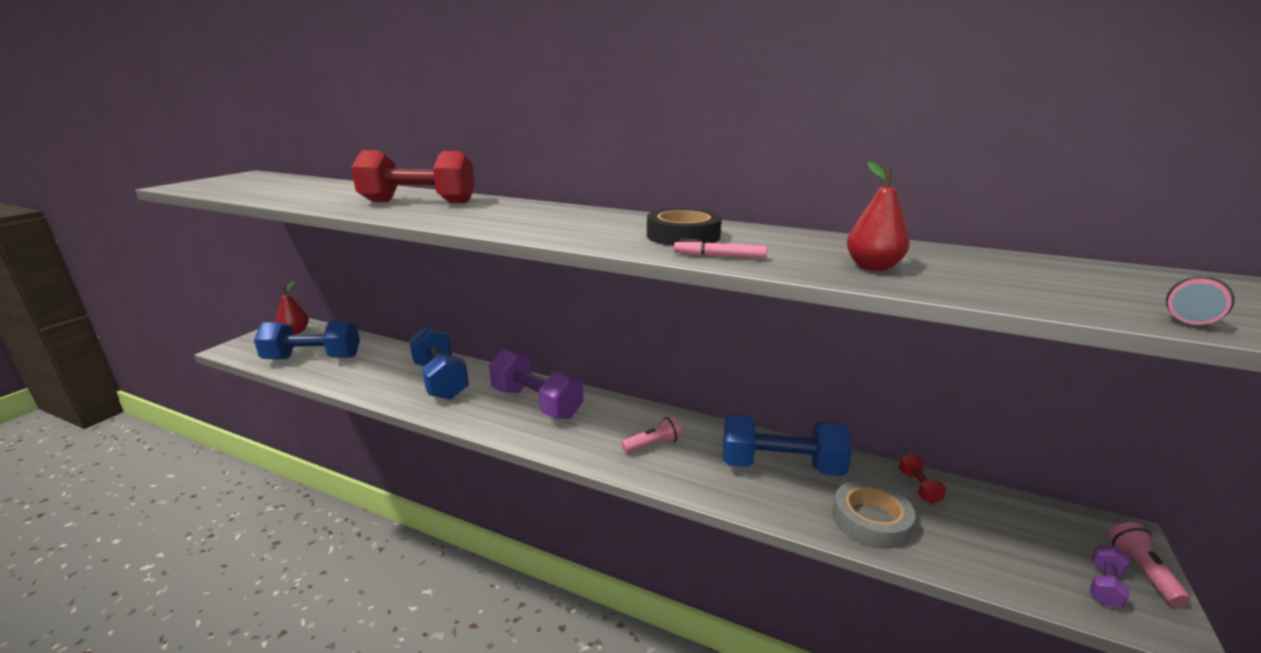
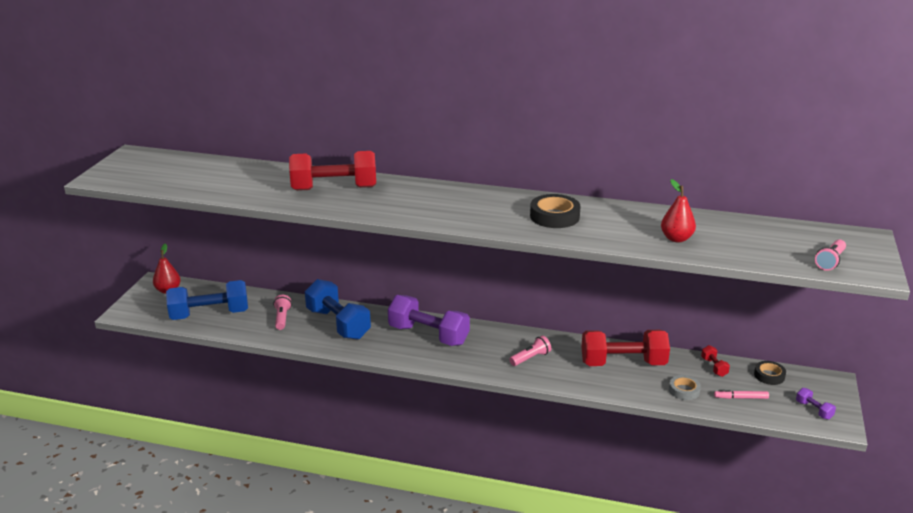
camera: 10 degrees left, 5 degrees up
(719, 256) = (585, 236): pink marker -> pink marker (741, 398)
(781, 466) = (623, 363): blue dumbbell -> red dumbbell
(870, 520) = (684, 390): grey tape -> grey tape, size x0.64
(1010, 511) = (769, 375): none -> black tape
(1104, 586) = (814, 410): purple dumbbell -> purple dumbbell turned 60 degrees counterclockwise
(1142, 571) = (836, 400): pink flashlight -> pink flashlight (282, 318)

